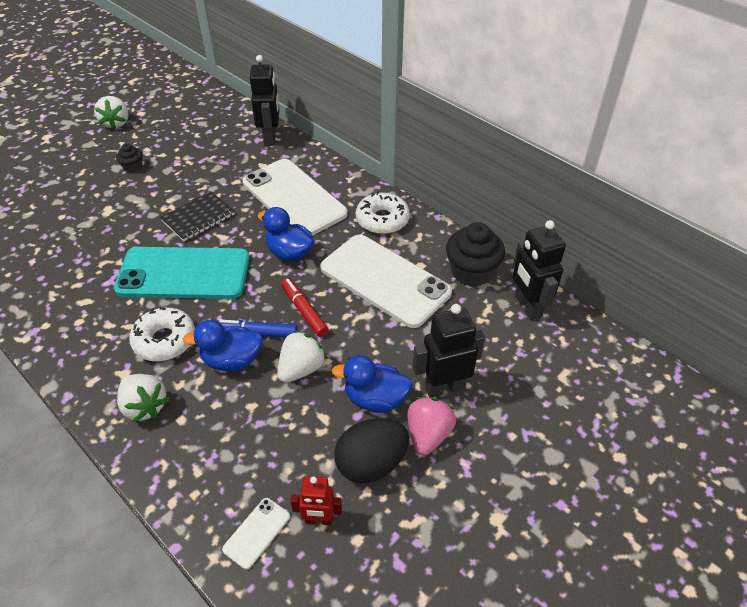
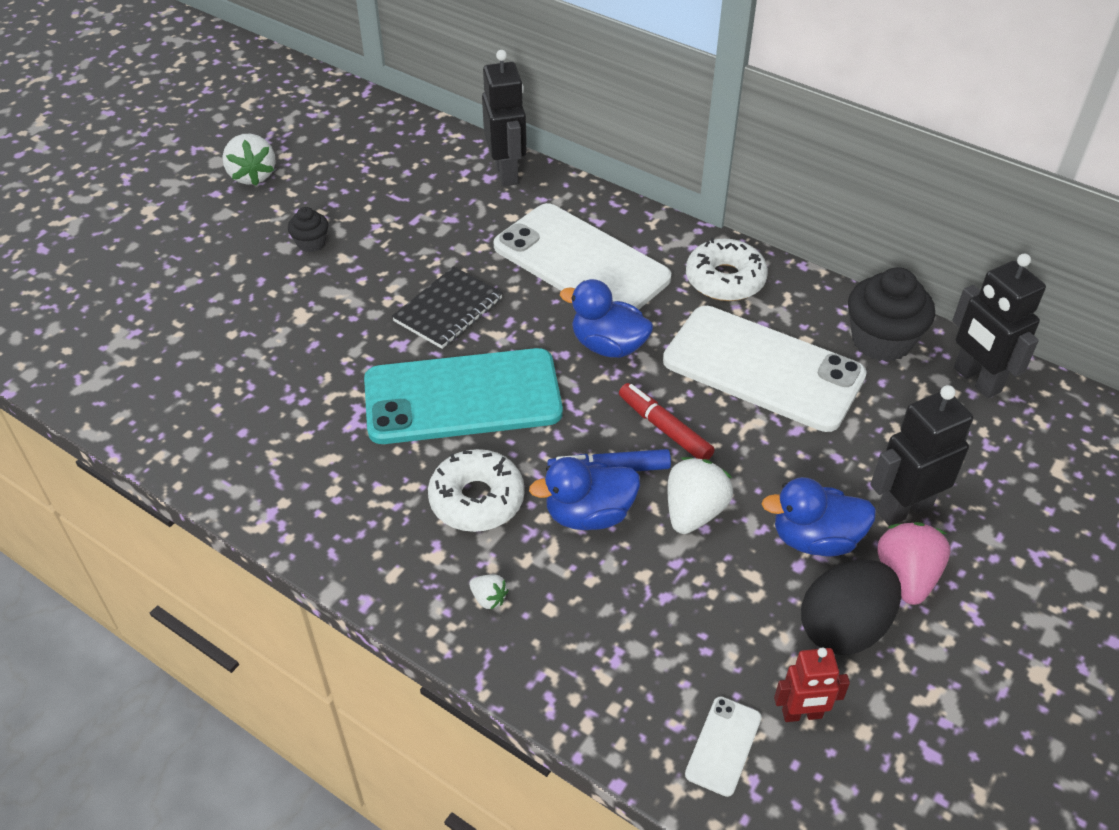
camera: 10 degrees left, 0 degrees up
(145, 406) = (489, 598): white strawberry -> white strawberry, size x0.50

